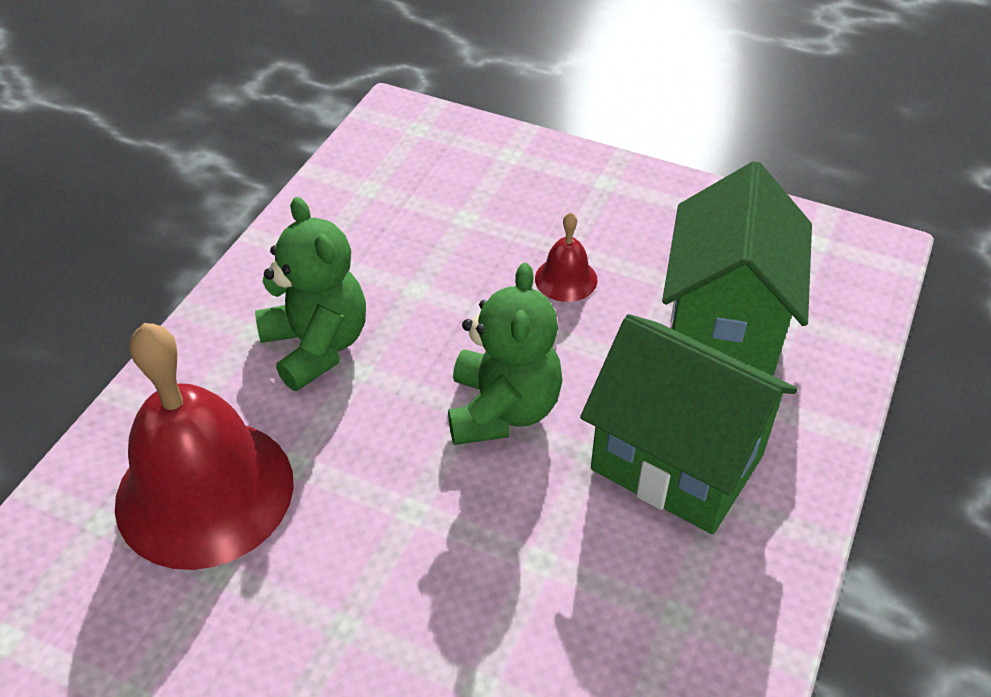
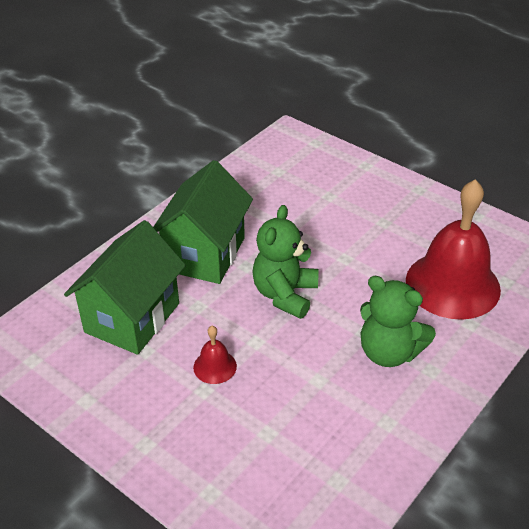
camera: 165 degrees left, 5 degrees down
(317, 346) = (389, 352): green teddy bear -> green teddy bear turned 45 degrees counterclockwise
(676, 463) = (205, 254): green house -> green house turned 60 degrees clockwise

